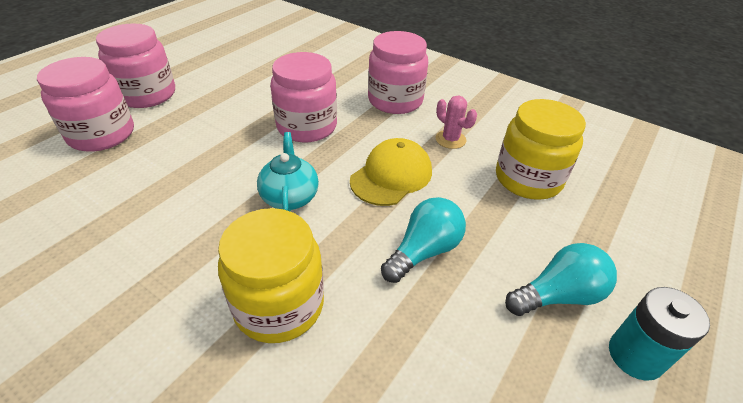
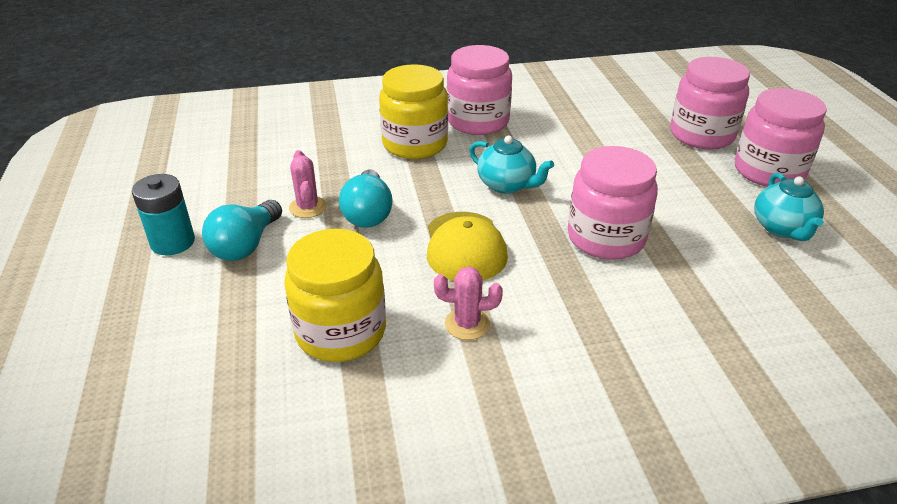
camera: 135 degrees right, 5 degrees down
(224, 76) = (782, 228): none -> turquoise teapot
(395, 100) = (596, 334): pink jar -> pink jar (478, 121)
(469, 299) = (308, 207): none -> pink cactus

